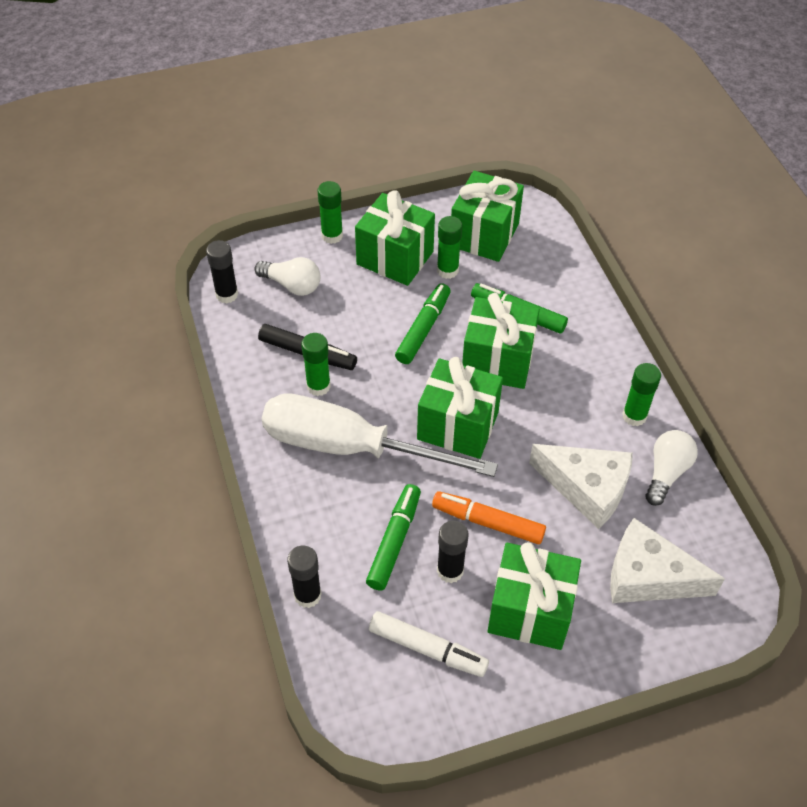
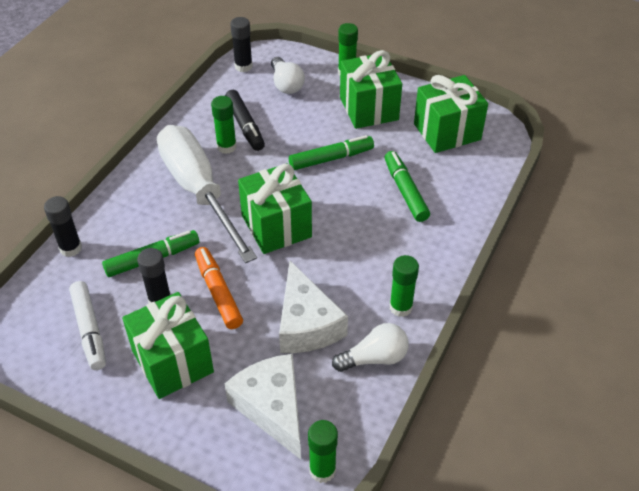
camera: 45 degrees right, 5 degrees down
(447, 270) = (393, 136): green glue stick -> green glue stick (322, 470)
(497, 361) = (353, 208): green gift -> none

